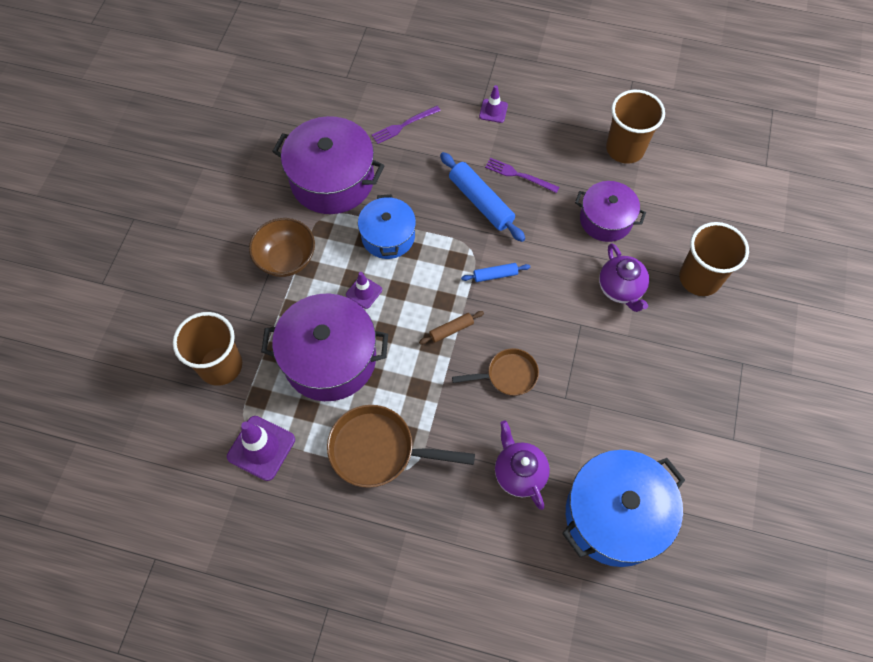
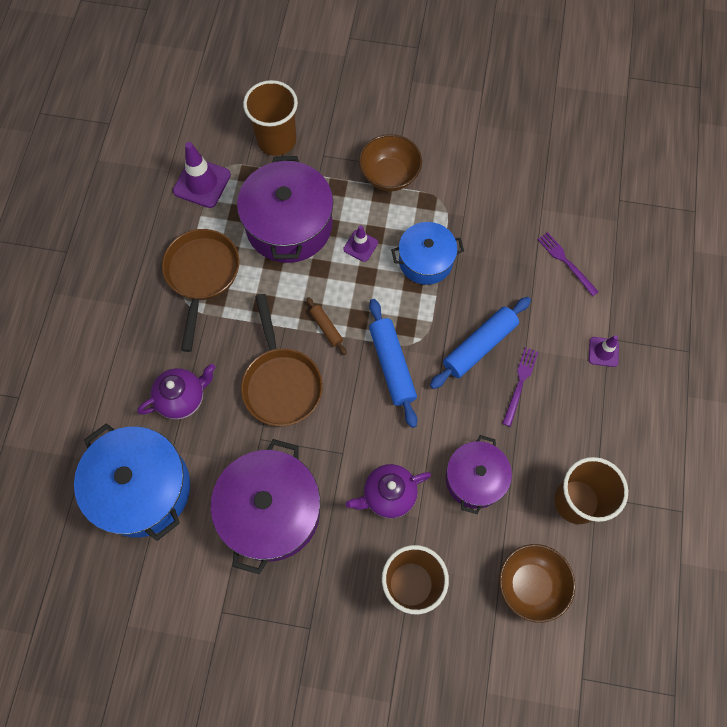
camera: 85 degrees right, 5 degrees up
(332, 180) = (485, 203): purple pot -> purple pot (271, 511)
(495, 275) = (392, 365): blue rolling pin -> blue rolling pin, size x1.90
(508, 375) = (281, 383): brown pan -> brown pan, size x1.62
(695, 190) = (530, 584): none -> brown bowl

